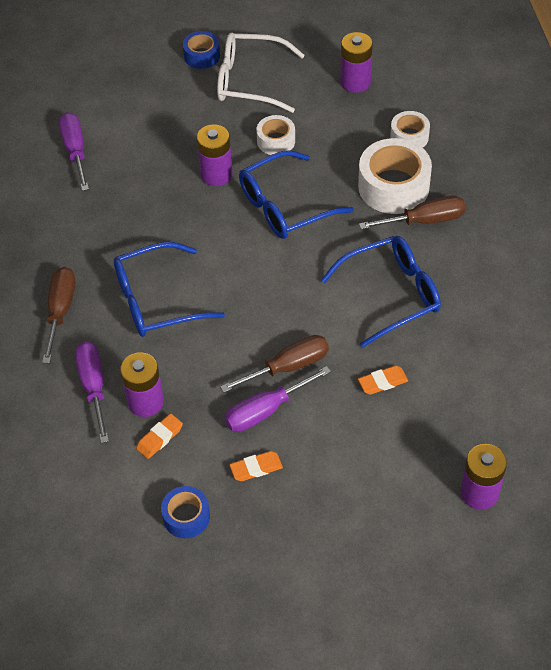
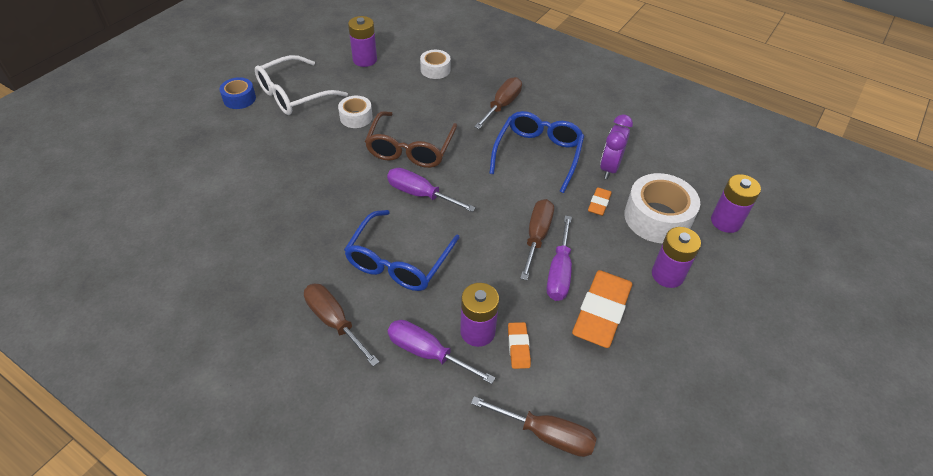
camera: 50 degrees left, 5 degrees down
(75, 150) = (210, 208): purple screwdriver -> purple screwdriver (420, 194)
(101, 511) = (546, 434): none -> brown screwdriver
(186, 517) = (604, 382): blue tape -> none
(216, 174) = (340, 159): purple battery -> purple battery (667, 275)
(256, 468) = (601, 312): orange eraser -> orange eraser, size x2.11
(285, 206) = (410, 148): blue glasses -> brown glasses
(393, 186) = (461, 99): white tape -> white tape (657, 218)
(441, 358) = (609, 168): none -> purple clock

